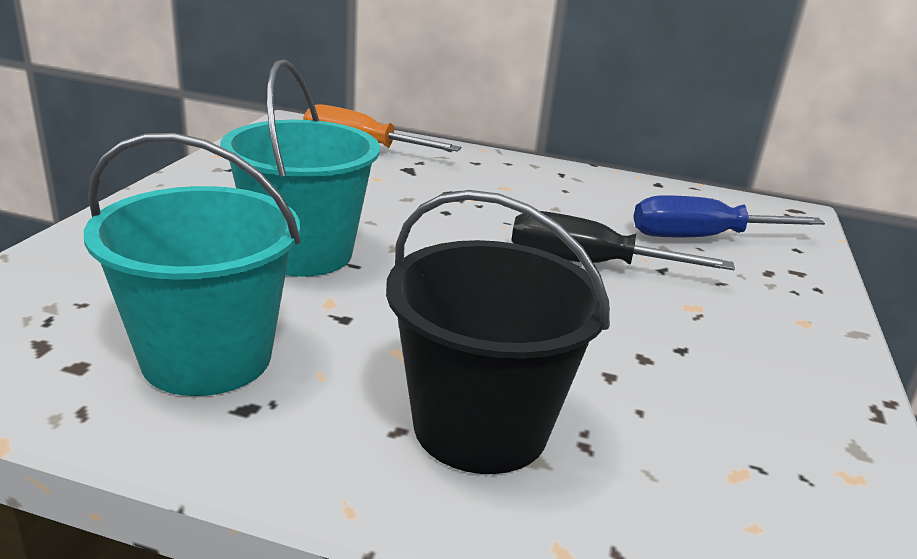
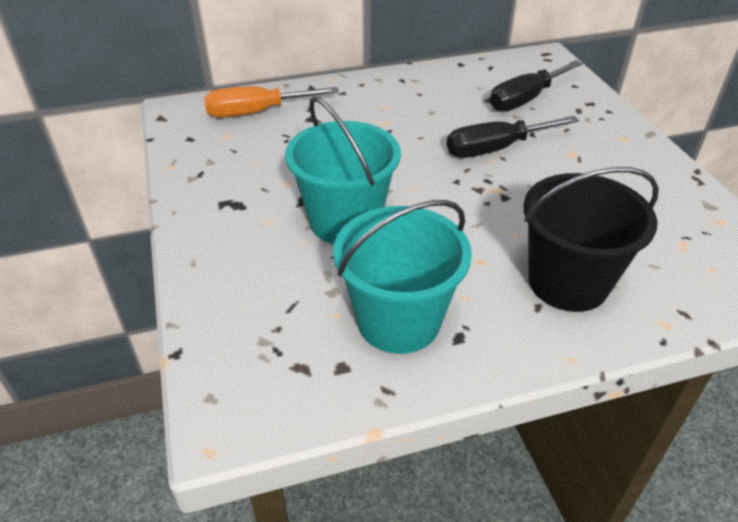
camera: 30 degrees left, 15 degrees up
(701, 237) = (525, 99): blue screwdriver -> black screwdriver

